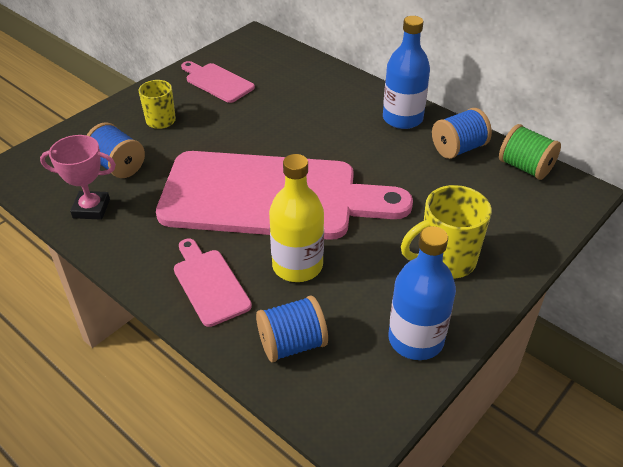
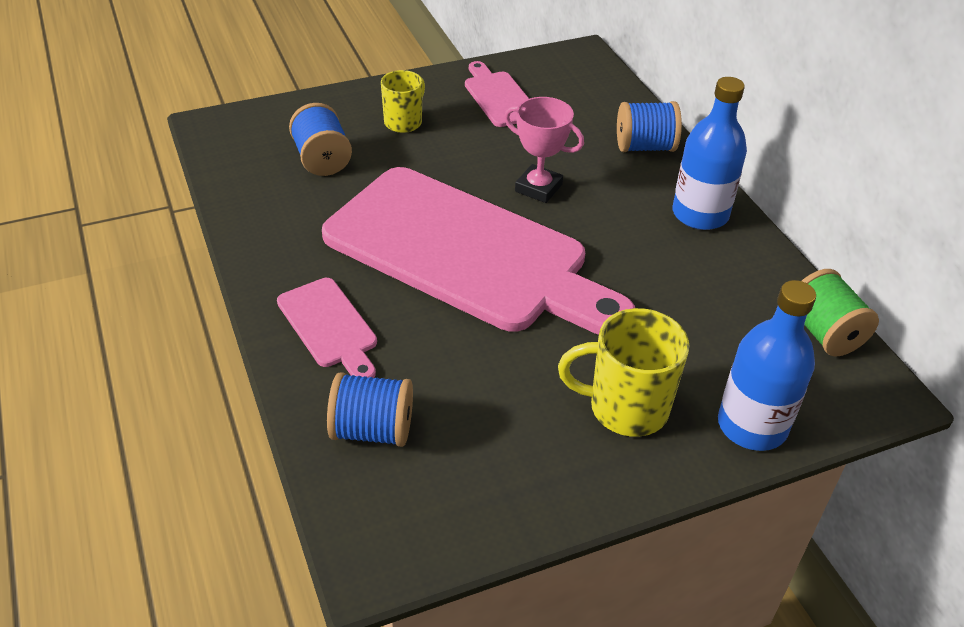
camera: 25 degrees right, 0 degrees up
(91, 208) = (263, 197): pink trophy -> pink trophy (538, 188)
(209, 284) = (329, 326): pink cutting board -> pink cutting board turned 150 degrees clockwise
(297, 265) = (441, 345): yellow bottle -> none
(416, 339) = (519, 486): blue bottle -> blue bottle (752, 426)
(458, 148) = (748, 277): blue spool -> blue spool (644, 147)

